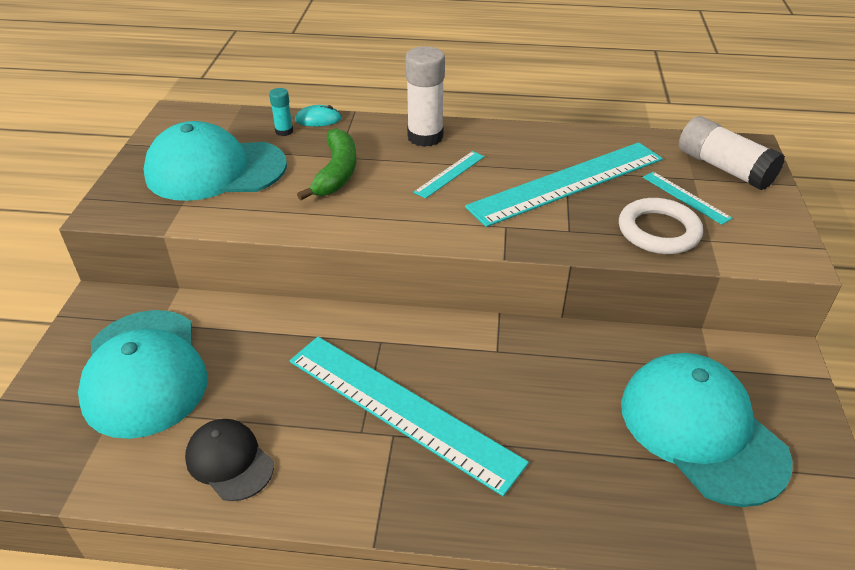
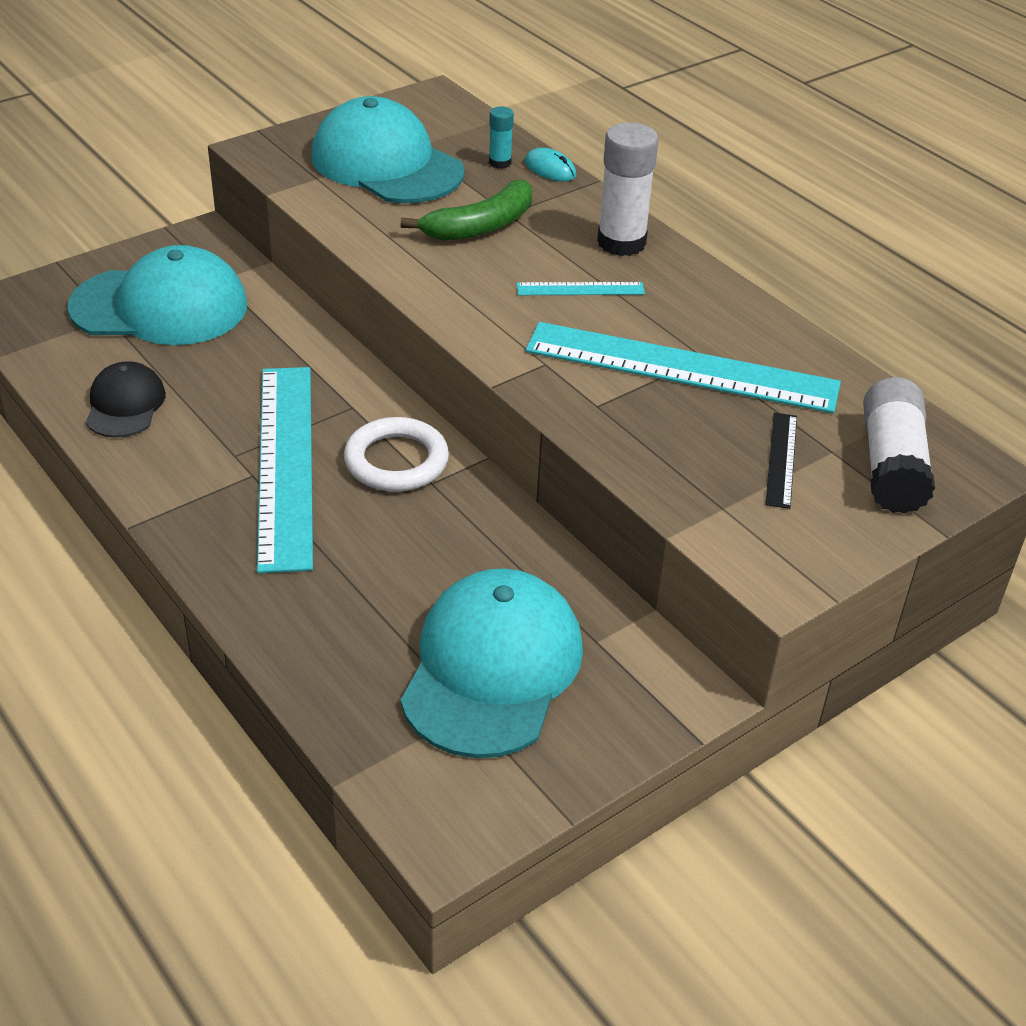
camera: 45 degrees right, 0 degrees up
(144, 372) = (160, 306): turquoise cap -> turquoise cap turned 120 degrees counterclockwise
(658, 231) = (684, 464): white ring -> white ring (396, 461)
(685, 197) = (781, 459): turquoise ruler -> black ruler

